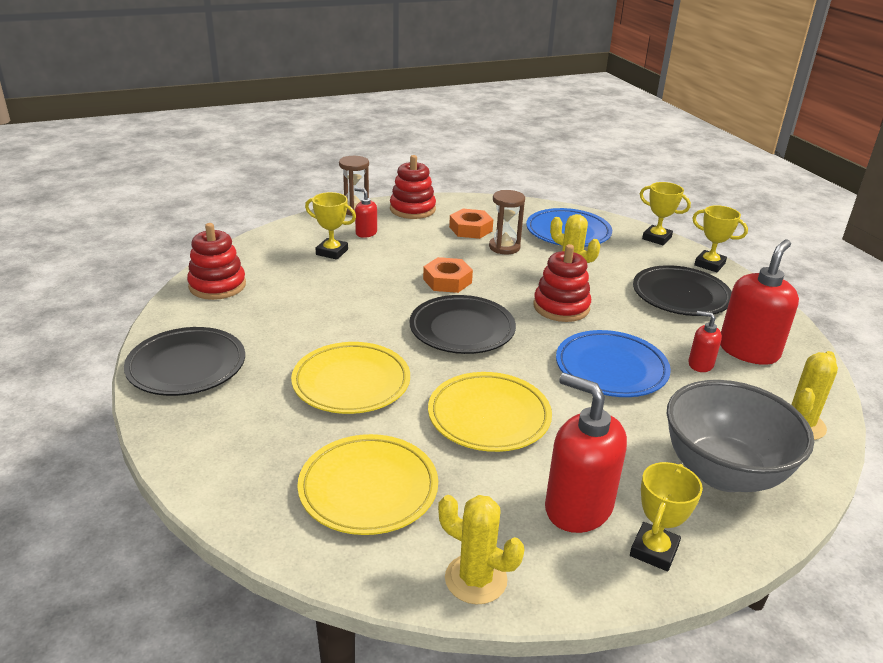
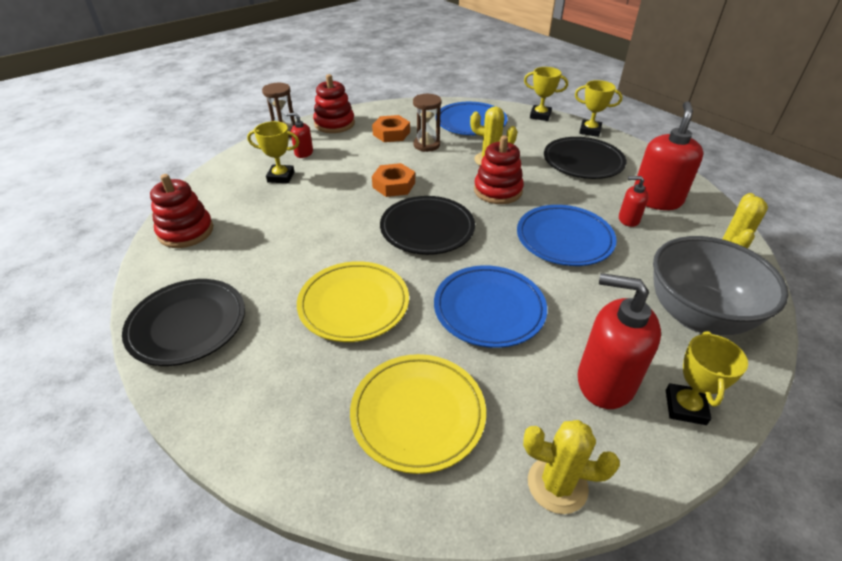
camera: 15 degrees left, 10 degrees up
(489, 416) = (489, 309): yellow plate -> blue plate

